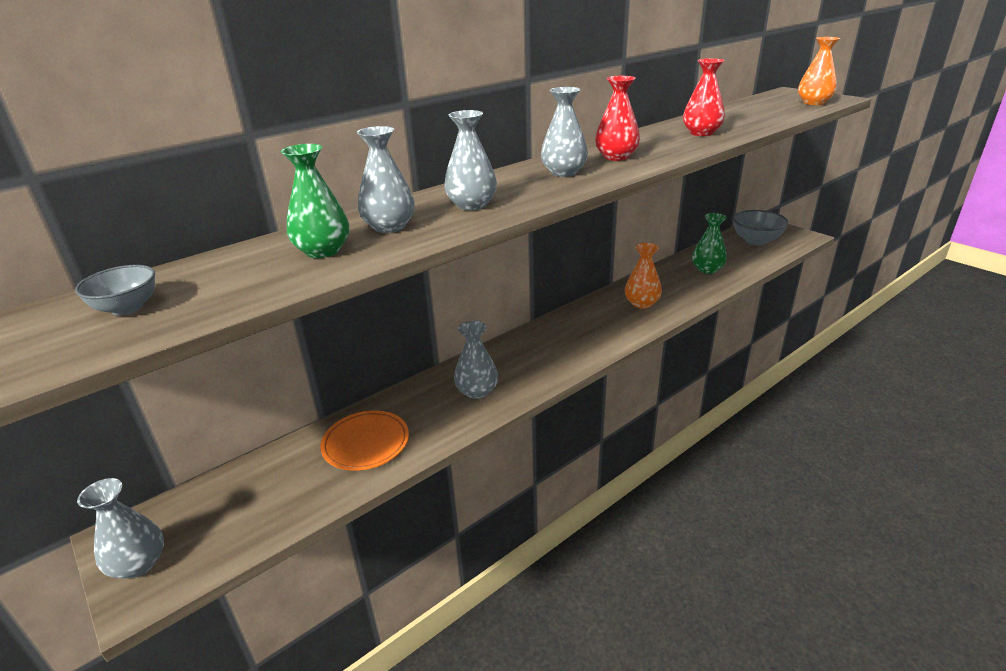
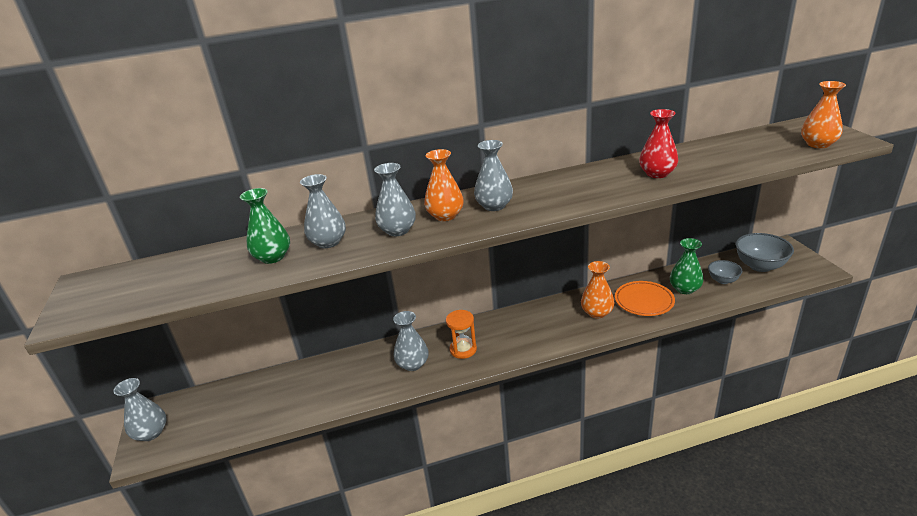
camera: 25 degrees right, 0 degrees up
(127, 308) = (143, 283): grey bowl -> grey bowl (723, 280)
(366, 444) = (315, 387): orange plate -> orange plate (644, 301)
(516, 186) = (445, 216): none -> orange vase
(526, 364) = (463, 349): none -> orange hourglass
(616, 157) = (552, 194): red vase -> none

